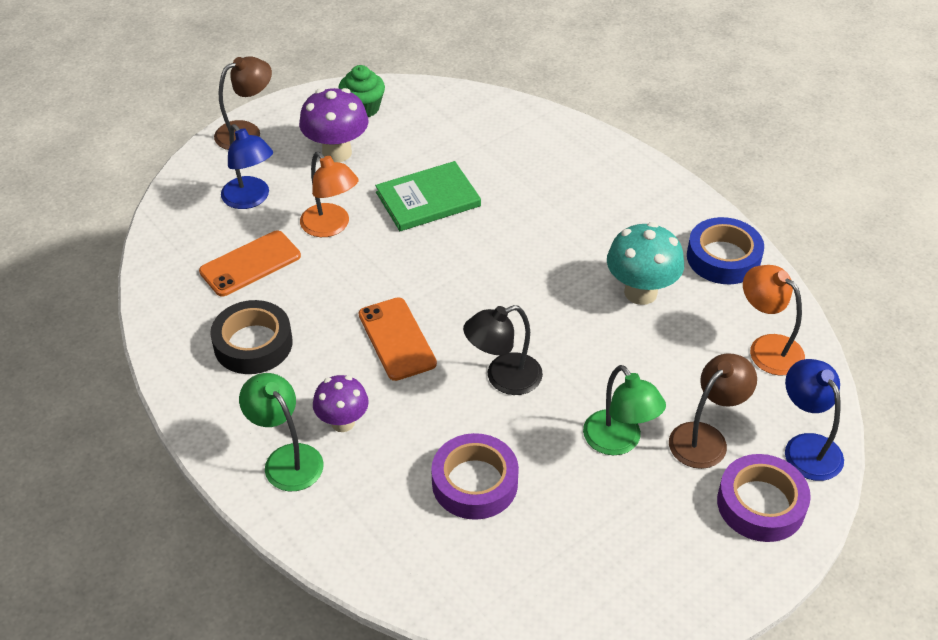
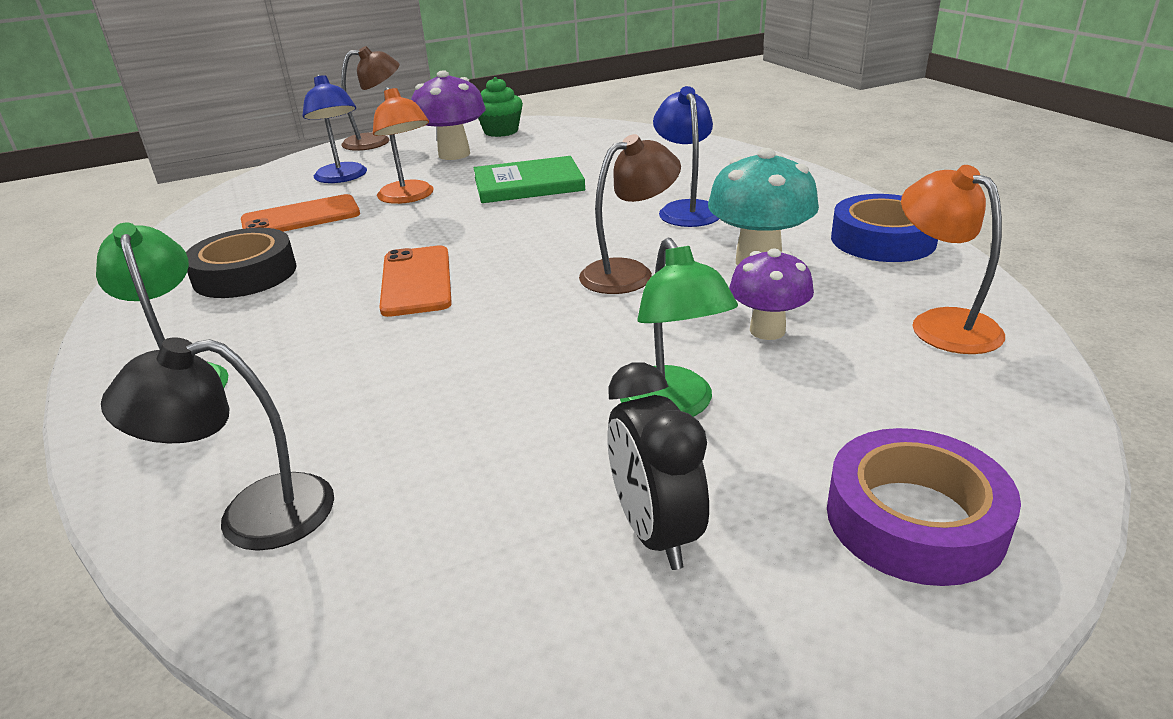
camera: 15 degrees right, 15 degrees down
(343, 422) = (287, 349): purple mushroom -> purple mushroom (767, 330)
(474, 483) = (420, 432): purple tape -> none
(503, 378) = (531, 325): black lamp -> black lamp (253, 516)
(634, 532) = (655, 532): none -> black clock
(705, 438) = (822, 415): brown lamp -> brown lamp (629, 273)
(806, 447) = (1009, 445): blue lamp -> blue lamp (686, 209)

